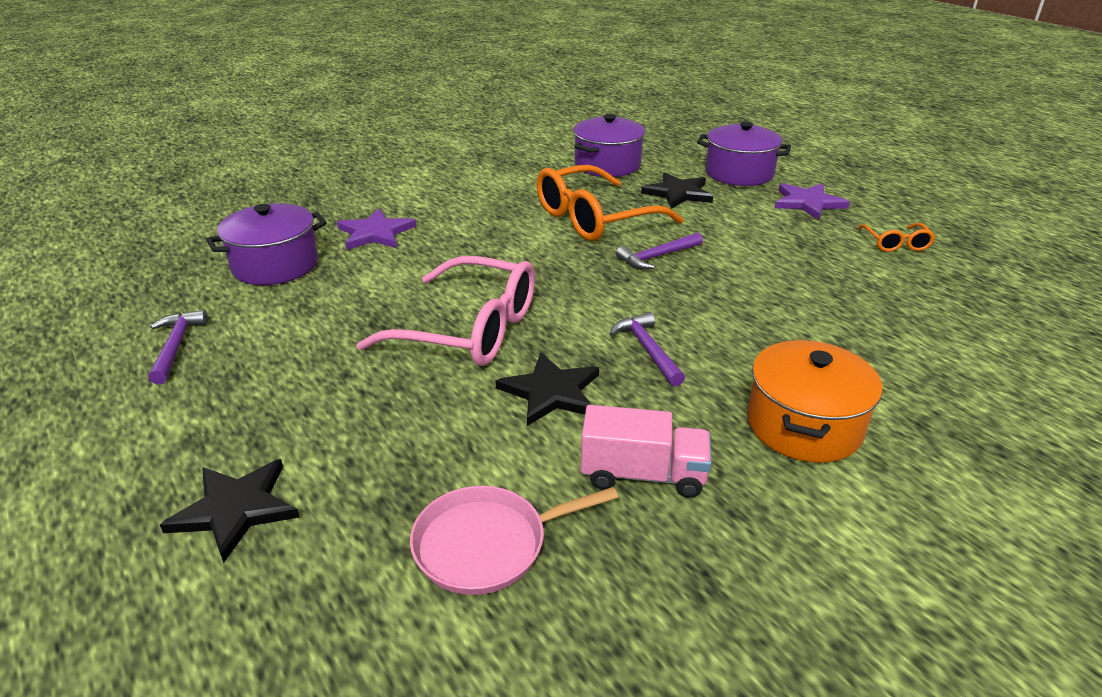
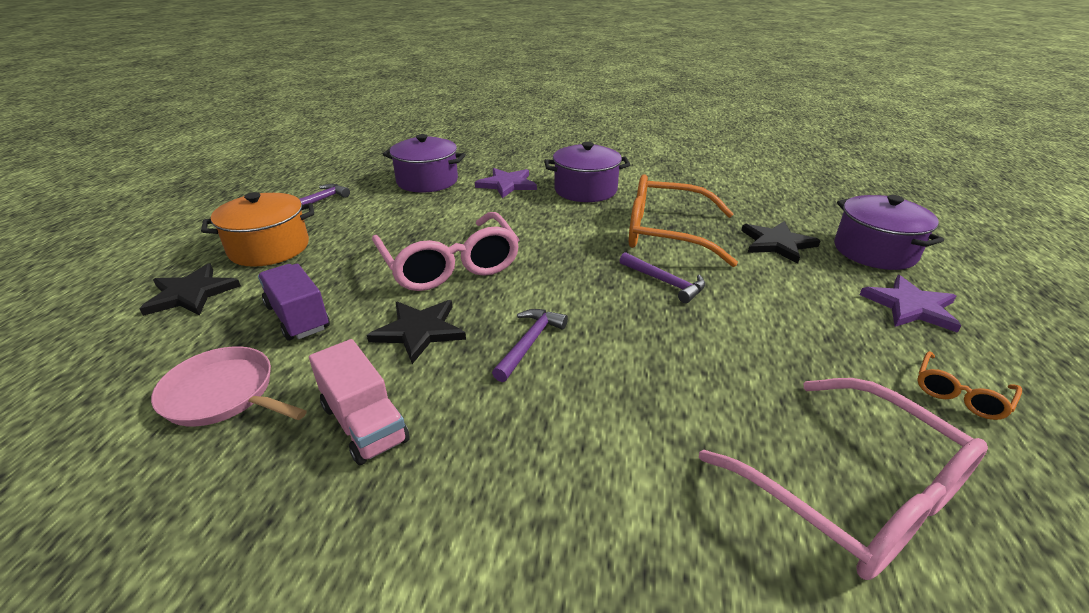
camera: 45 degrees right, 0 degrees up
(417, 450) = (298, 317): none -> purple truck
(607, 165) = (750, 200): purple pot -> purple pot (585, 190)
(657, 257) = (665, 282): purple hammer -> purple hammer turned 150 degrees counterclockwise
(804, 425) = (534, 483): orange pot -> orange pot (269, 248)
(930, 322) = (853, 492): none -> pink glasses

